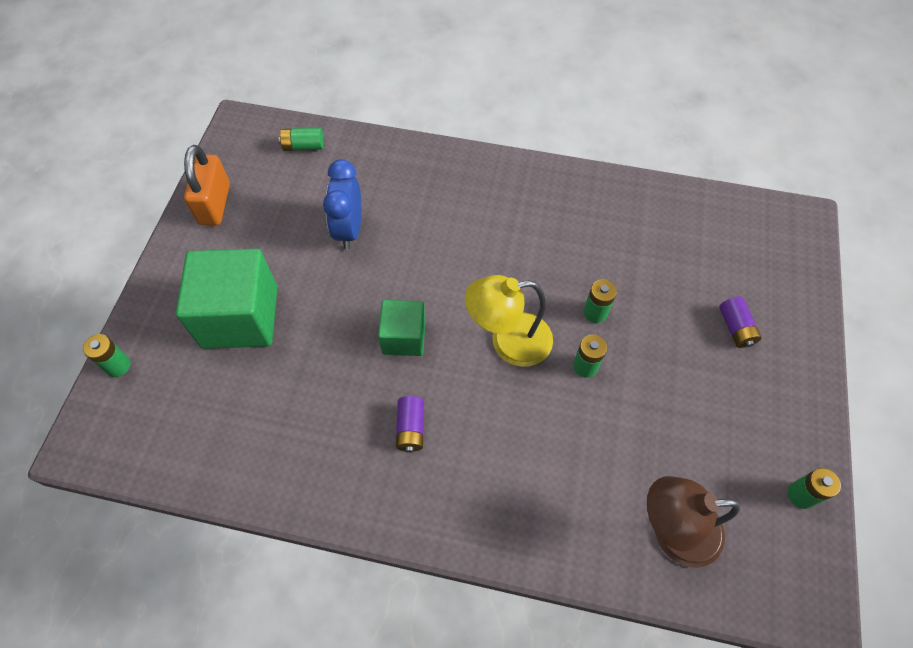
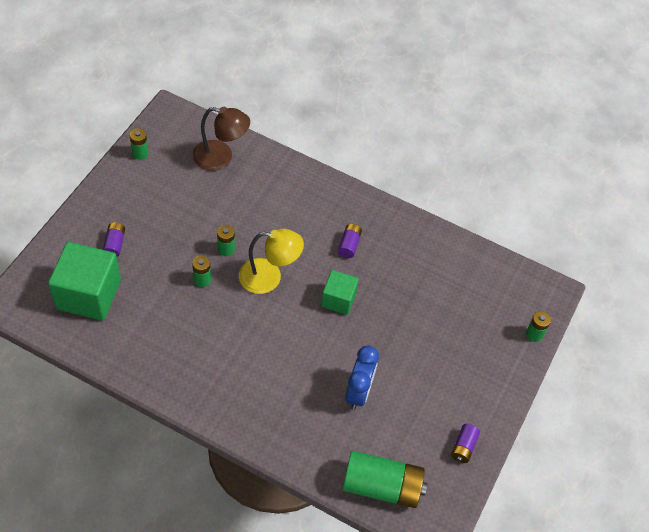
camera: 170 degrees left, 5 degrees down
(215, 204) = (463, 447): orange padlock -> purple battery
(240, 317) = (449, 345): green cube -> green cube (89, 294)
(303, 146) = (382, 486): green battery -> green battery, size x2.09

